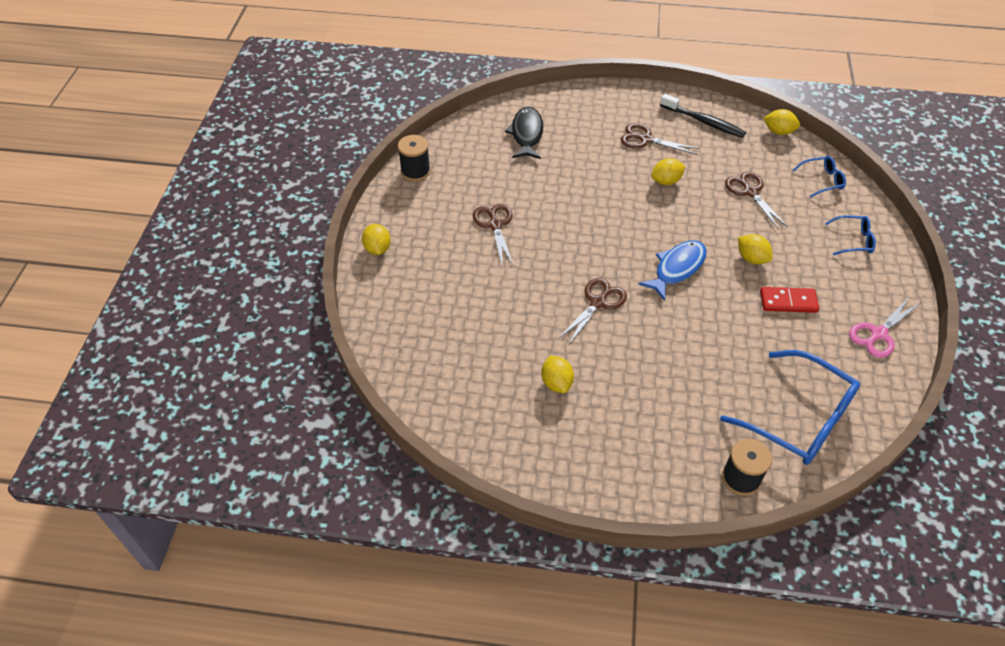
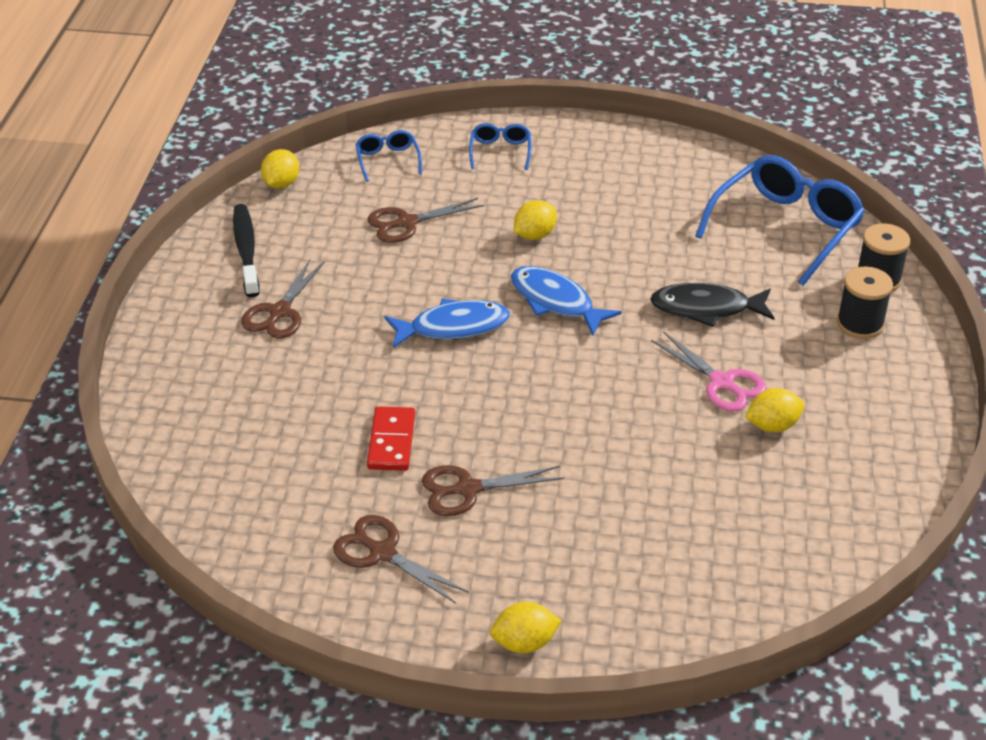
camera: 90 degrees left, 10 degrees down
(415, 171) = (326, 599): black spool -> black spool (860, 324)
(526, 134) = (243, 449): black fish -> black fish (706, 308)
(598, 303) = (625, 380): brown scissors -> brown scissors (382, 552)
(642, 217) = (453, 327): none -> blue fish
(666, 181) = (378, 298): yellow lemon -> none
(704, 121) = (246, 250): black toothbrush -> black toothbrush turned 45 degrees counterclockwise
(788, 301) = (608, 215): red domino -> red domino (391, 441)
(878, 334) = (652, 156): pink scissors -> pink scissors (722, 382)

